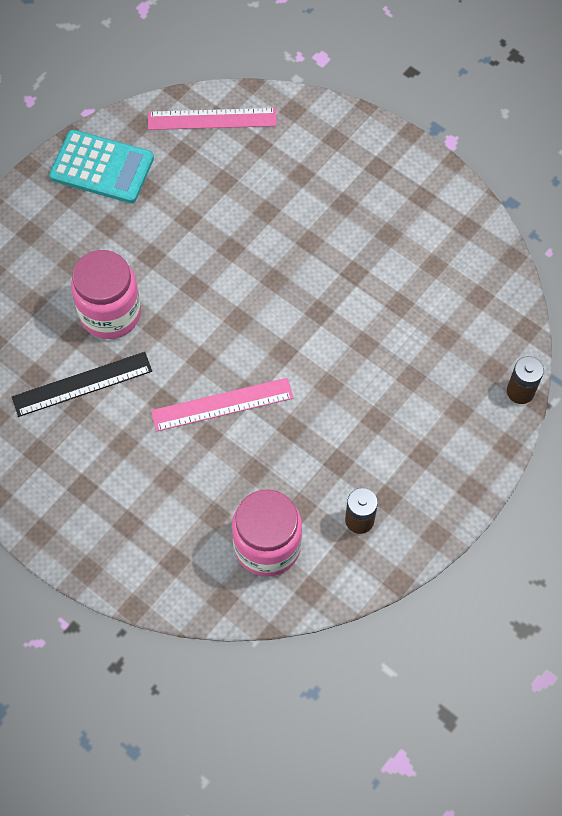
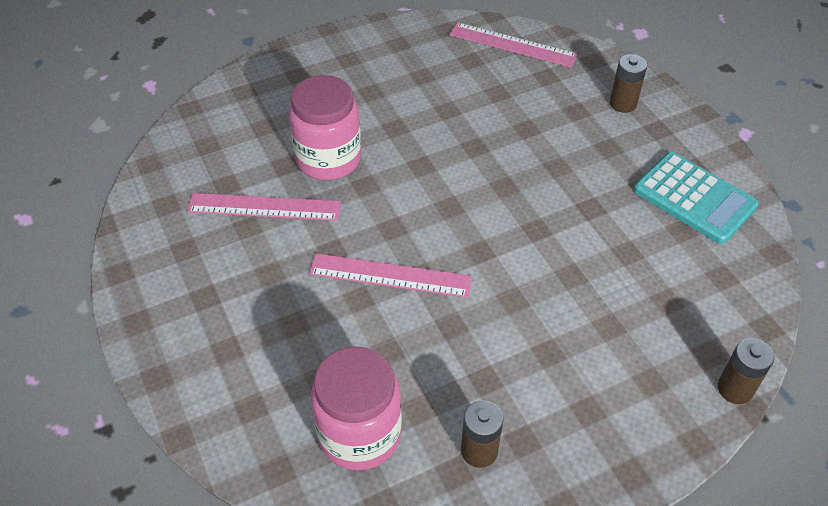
camera: 25 degrees right, 15 degrees down
(82, 384) = (264, 207): black ruler -> pink ruler
(102, 167) = (391, 49): turquoise calculator -> turquoise calculator (694, 198)
(338, 150) = (623, 103): none -> brown battery

